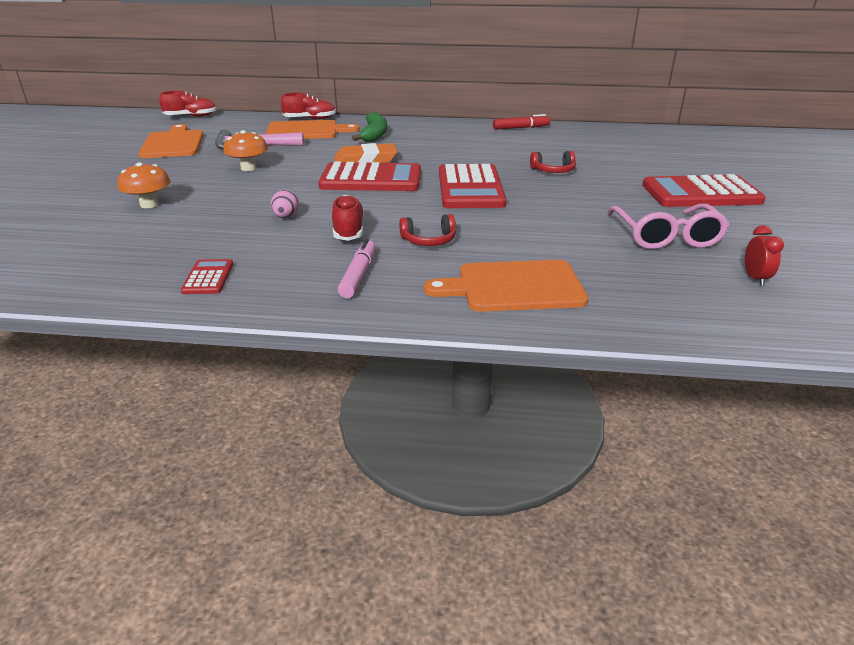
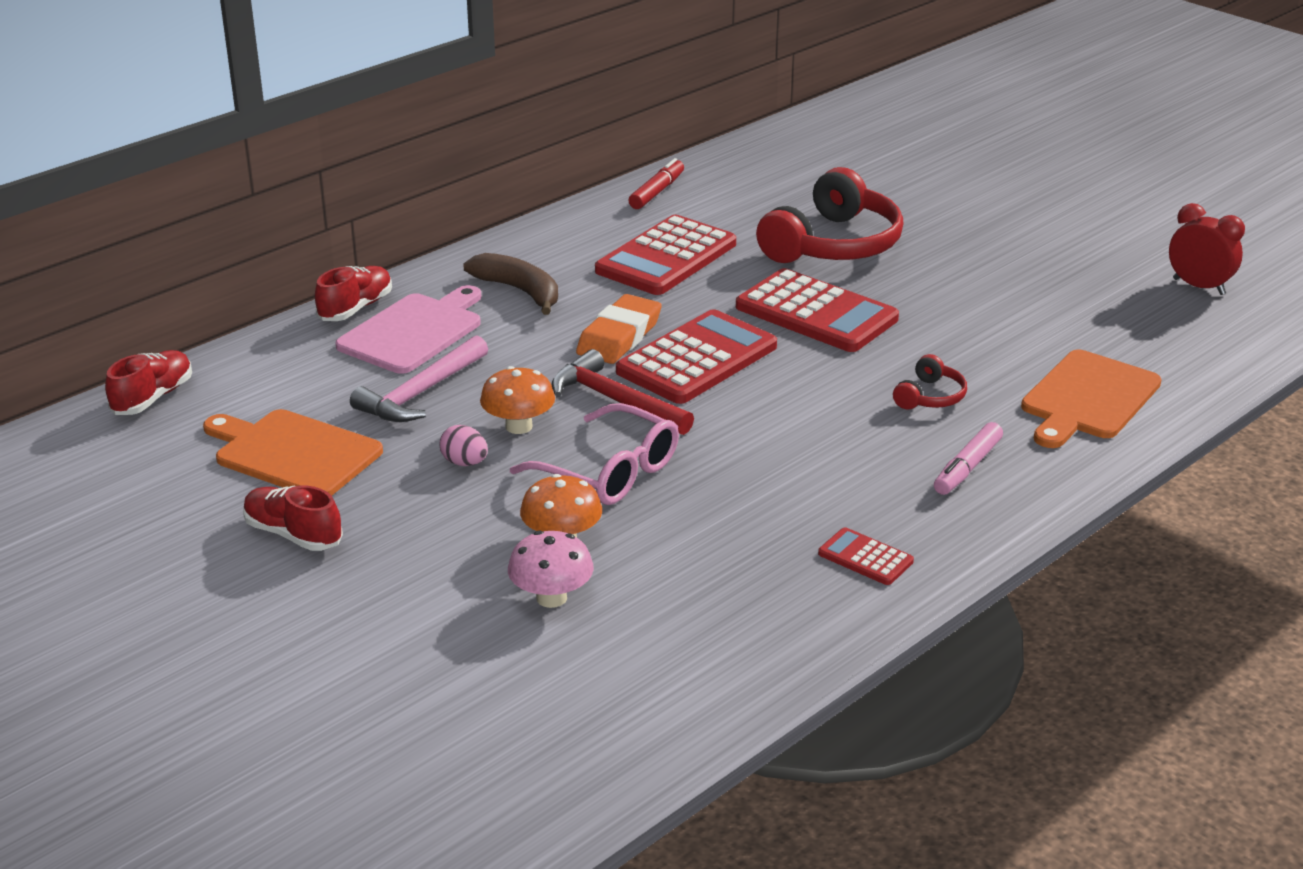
camera: 50 degrees left, 0 degrees up
(89, 218) = (551, 598): none -> pink mushroom
(286, 217) = (746, 456): pink egg -> pink egg (464, 463)
(301, 177) = (615, 401): none -> red hammer
(306, 131) = (414, 332): orange cutting board -> pink cutting board
(348, 230) = (842, 432): red shoe -> red shoe (293, 534)
(358, 275) = (967, 467): pink marker -> pink marker turned 105 degrees counterclockwise
(374, 135) = (519, 291): green banana -> brown banana
(553, 170) = (833, 244): red headphones -> red headphones, size x2.19
(666, 237) = (1076, 278): pink glasses -> pink glasses (610, 472)
(701, 193) = (1004, 208): red calculator -> red calculator (666, 257)
(755, 278) = (1199, 287): red clock -> red clock, size x1.53

